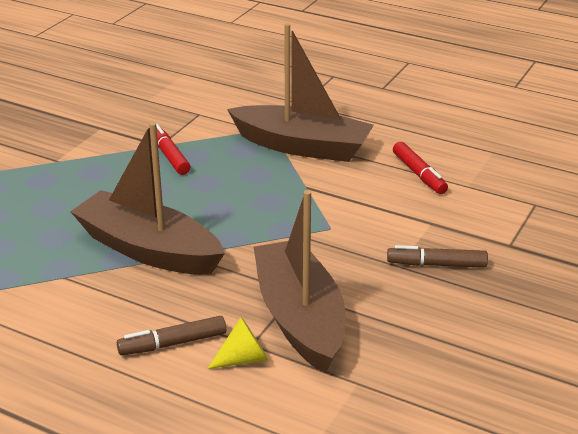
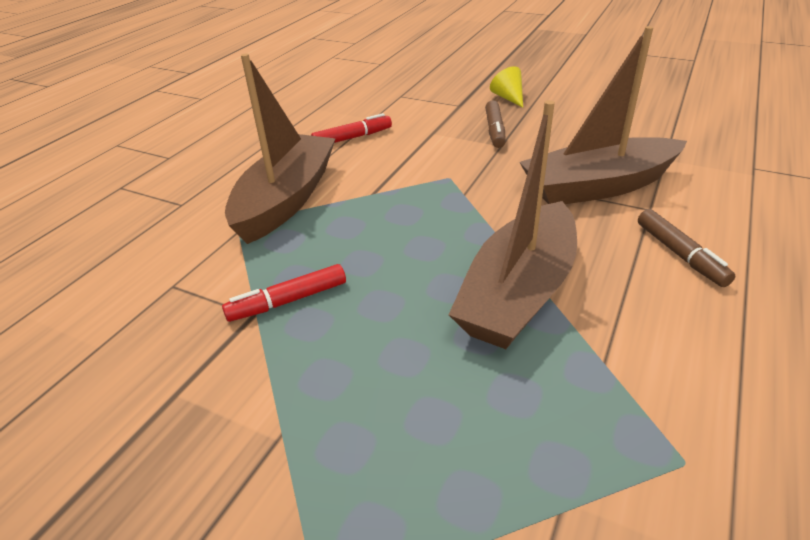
camera: 90 degrees left, 5 degrees up
(244, 359) = (673, 211): yellow cone -> yellow cone (508, 98)

